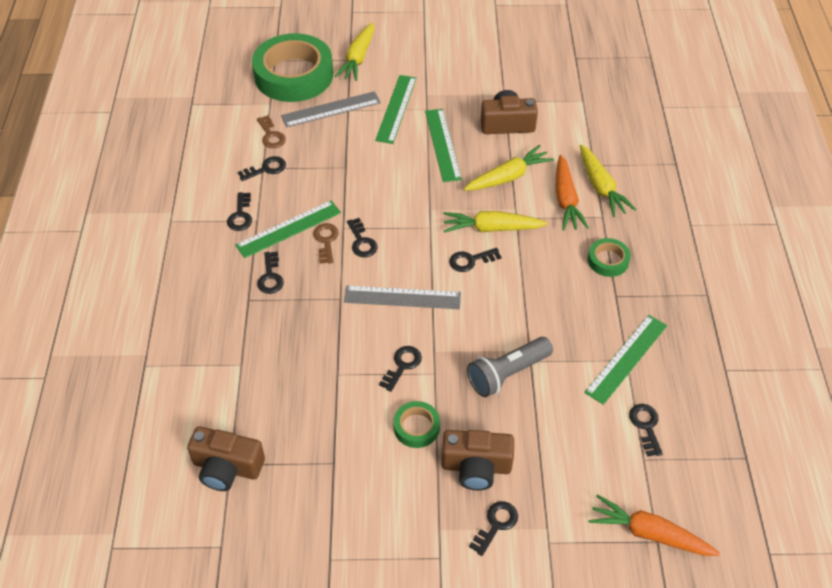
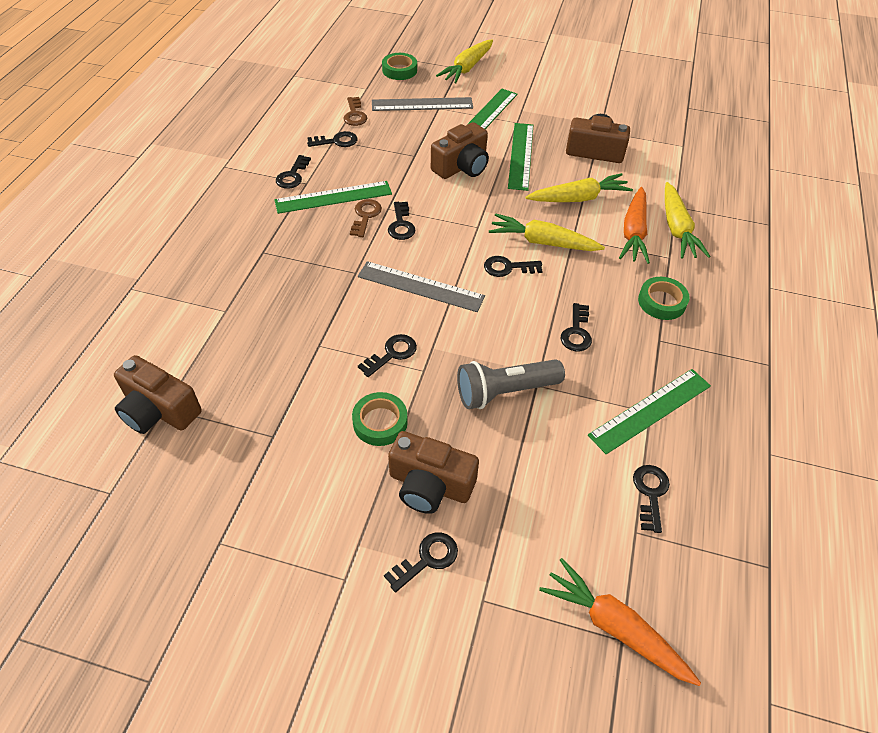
camera: 15 degrees right, 0 degrees up
(270, 277) = (295, 236): black key -> black key (576, 332)
(294, 75) = (399, 70): green tape -> green tape, size x0.45
(393, 169) = (462, 166): none -> brown camera

